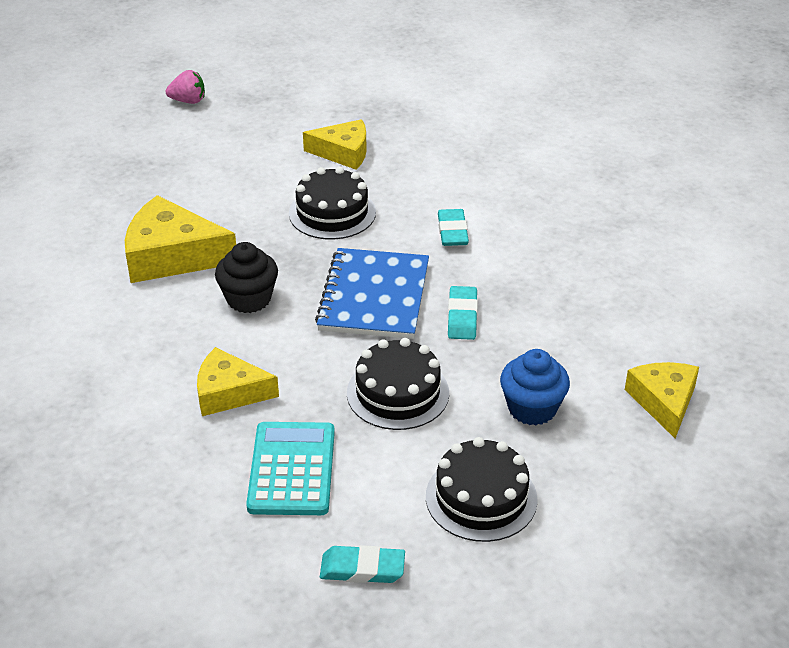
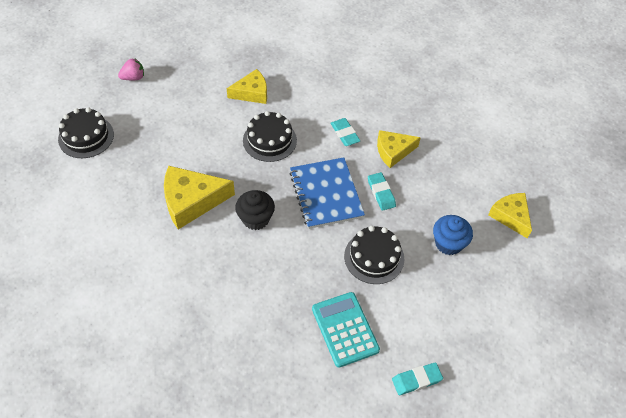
camera: 25 degrees left, 15 degrees up
(229, 392) = (281, 289): yellow cheese -> yellow cheese (393, 151)
(481, 498) = (452, 311): black cake -> black cake (86, 137)

